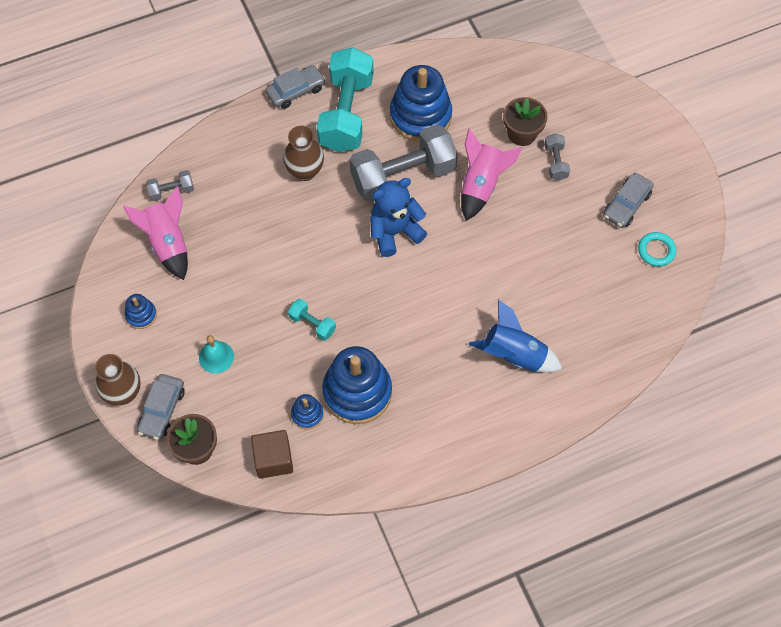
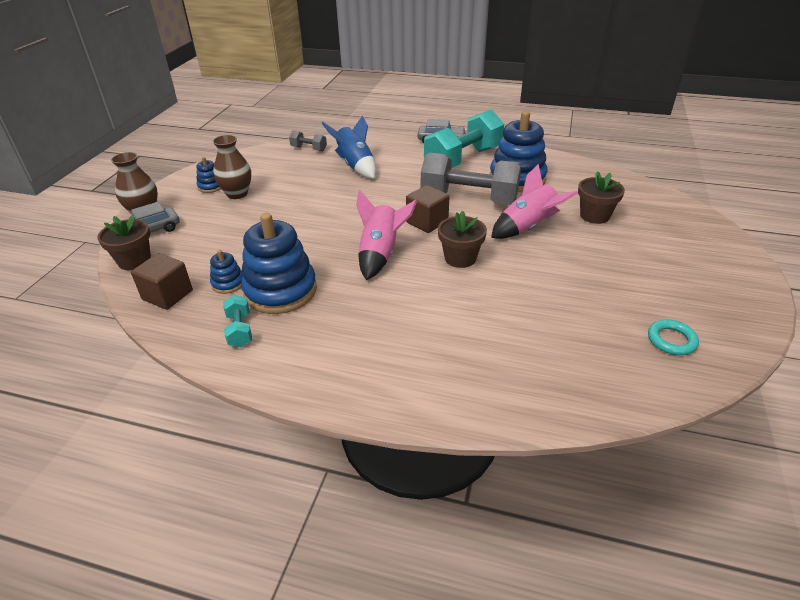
camera: 40 degrees right, 25 degrees down
(168, 243) = (273, 166): pink rocket -> pink rocket (380, 254)
(216, 357) = (220, 224): turquoise bell -> none
(305, 171) = (401, 171): brown vase -> brown vase (237, 194)
(312, 324) = (304, 239): turquoise dumbbell -> turquoise dumbbell (240, 330)
(395, 232) = (427, 222): blue teddy bear -> brown cube
(459, 260) = (460, 258): none -> brown flower pot
(514, 355) = (440, 339): blue rocket -> blue rocket (355, 166)
(555, 162) = (611, 242): grey dumbbell -> none
(626, 205) = (663, 295): grey car -> none

